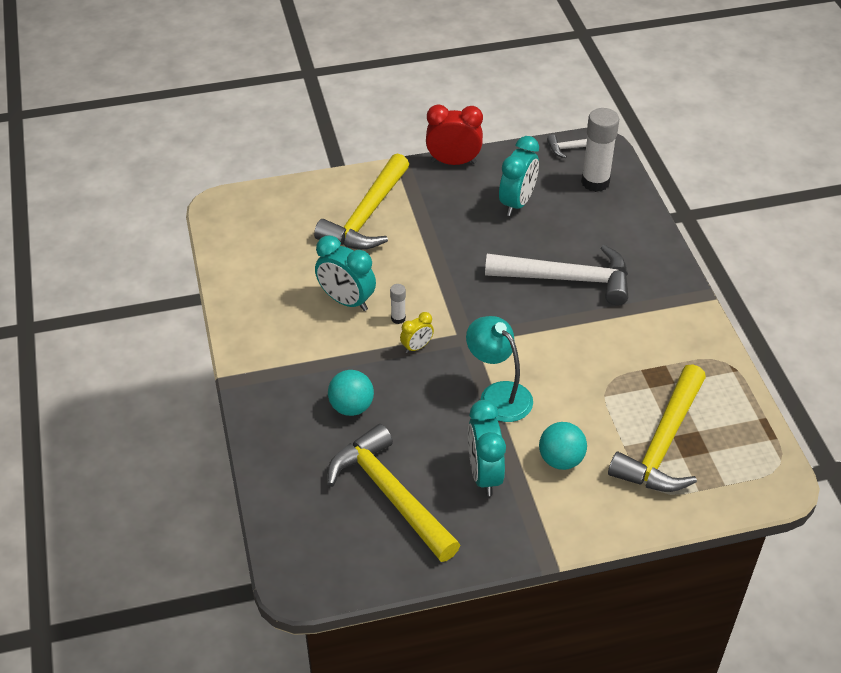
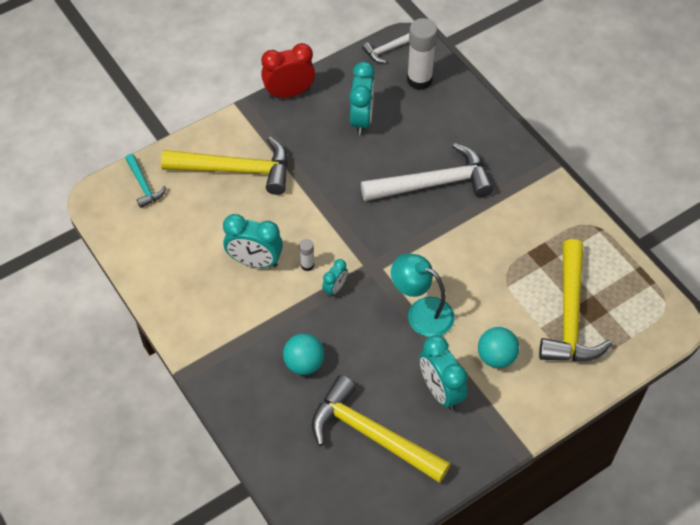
camera: 20 degrees left, 10 degrees up
(269, 206) = (143, 185): none -> turquoise hammer
(367, 216) = (236, 170): yellow hammer -> yellow hammer turned 90 degrees counterclockwise
(417, 347) = (335, 288): yellow clock -> turquoise clock

